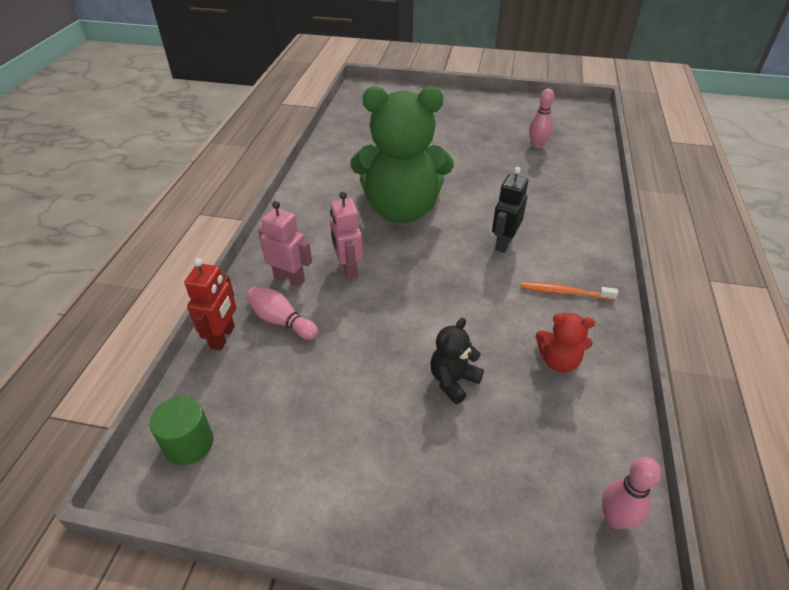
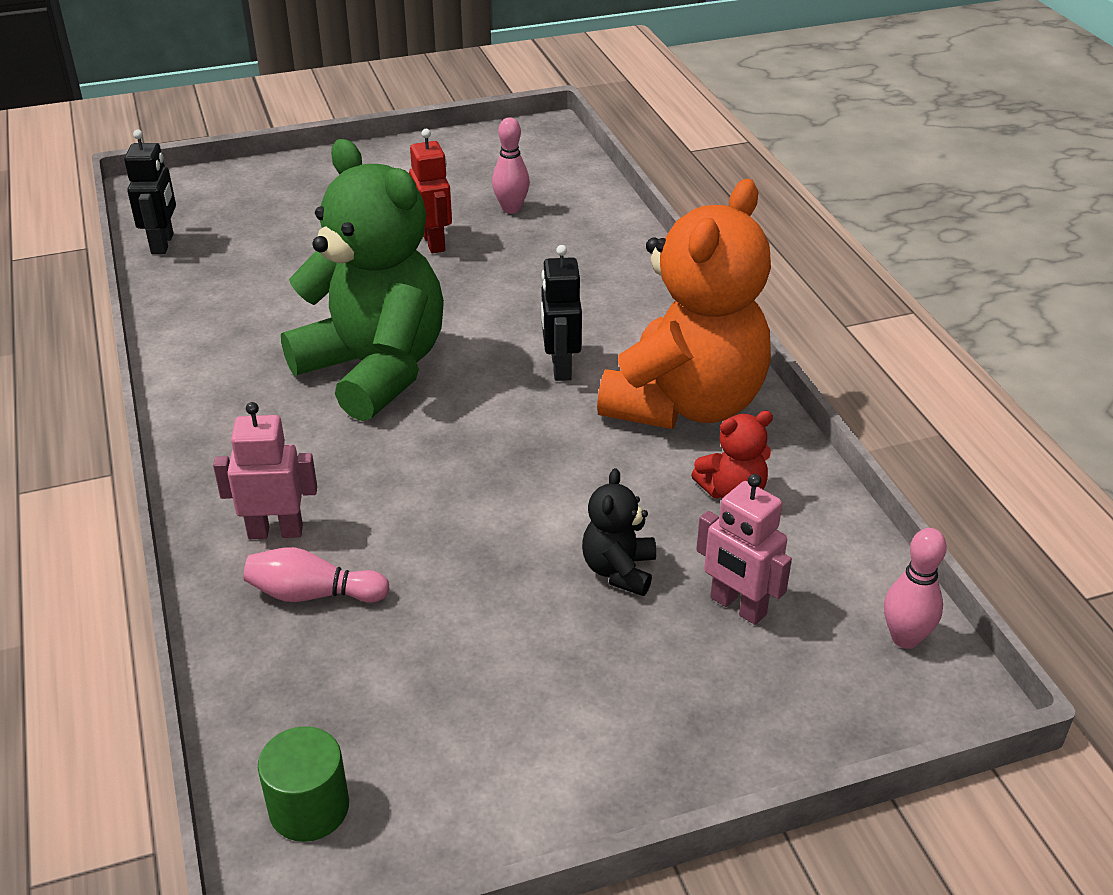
camera: 30 degrees left, 5 degrees down
(223, 337) = (237, 653): red robot -> red robot (434, 242)
(348, 114) = (163, 244): none -> black robot
(348, 269) = (358, 484): pink robot -> pink robot (737, 607)
(401, 210) = (374, 370): green teddy bear -> green teddy bear turned 105 degrees counterclockwise
(565, 292) = (685, 404): orange toothbrush -> orange teddy bear

